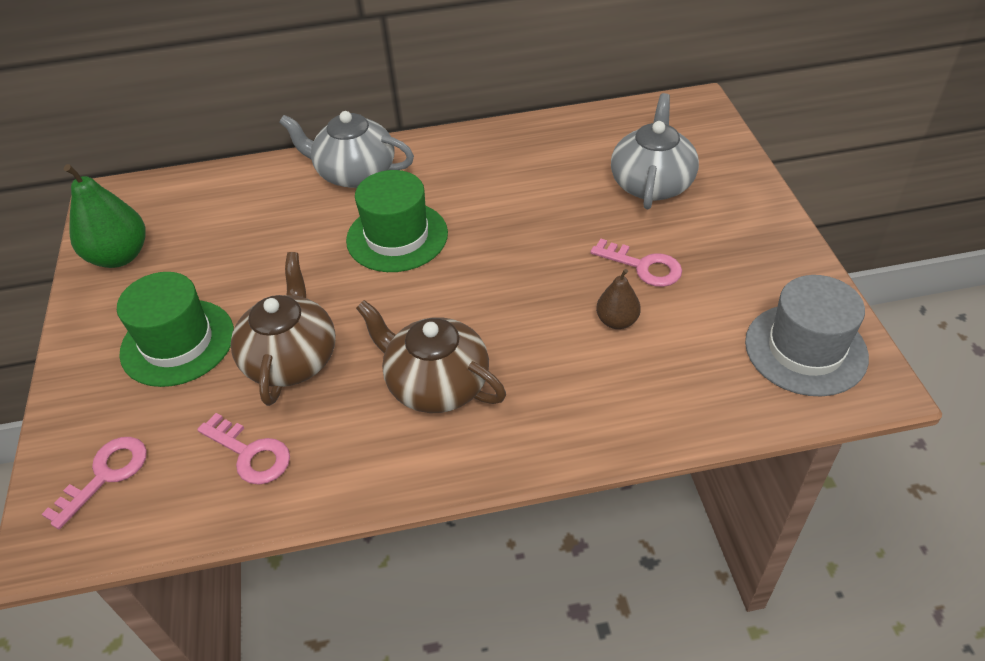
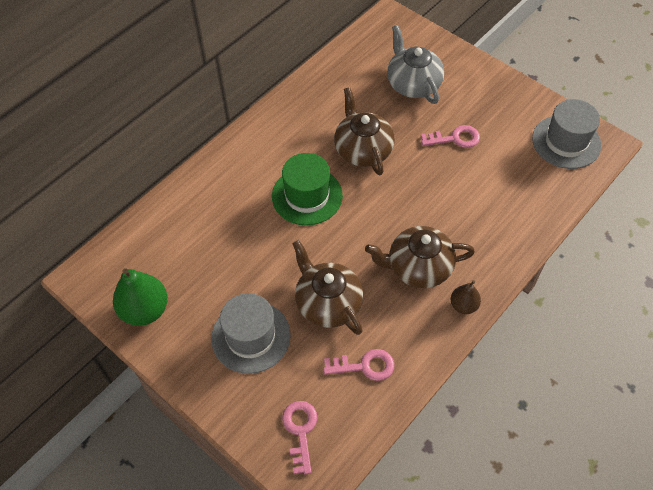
camera: 40 degrees left, 10 degrees up
(177, 342) = (251, 336): green hat -> grey hat
(354, 173) = (234, 168): grey teapot -> none
(513, 222) = (362, 149): none -> brown teapot
(617, 321) = (471, 178): brown pear -> brown pear (463, 305)

